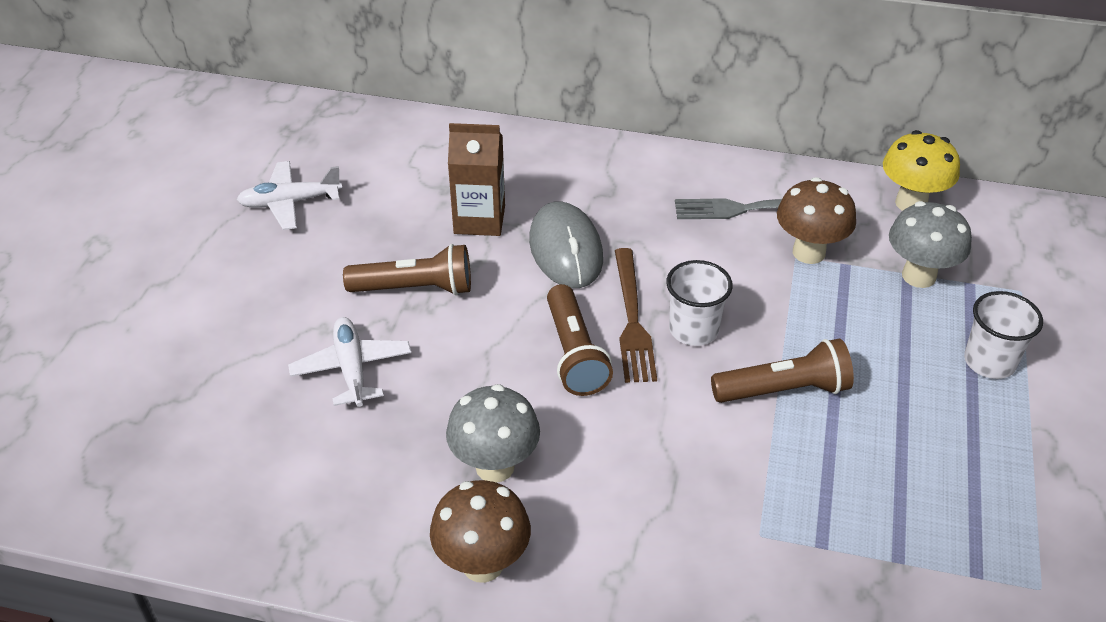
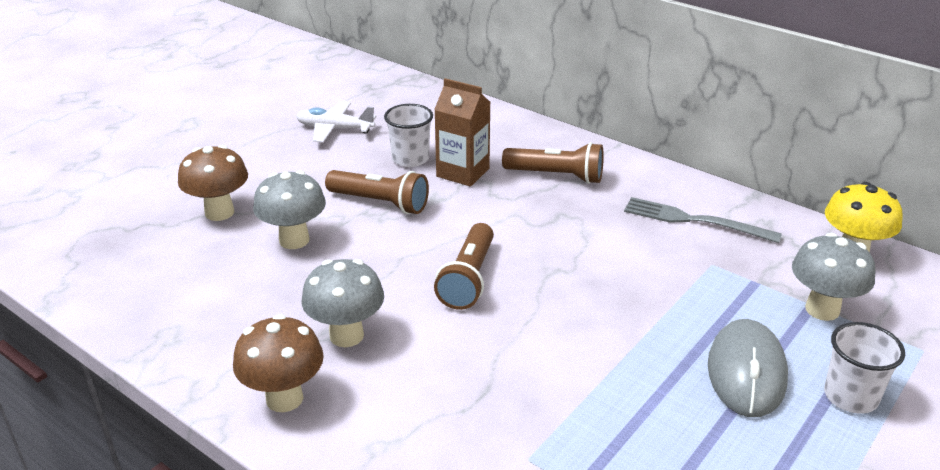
camera: 25 degrees right, 10 degrees down
(352, 369) = (294, 240): white plane -> grey mushroom
(565, 249) = (515, 208): grey mouse -> grey mouse (746, 372)
(632, 319) = (534, 269): brown fork -> none
(693, 329) = (581, 290): white cup -> white cup (410, 159)
(783, 390) = (629, 357): brown flashlight -> brown flashlight (556, 176)
(808, 252) = (726, 264): brown mushroom -> brown mushroom (219, 212)

